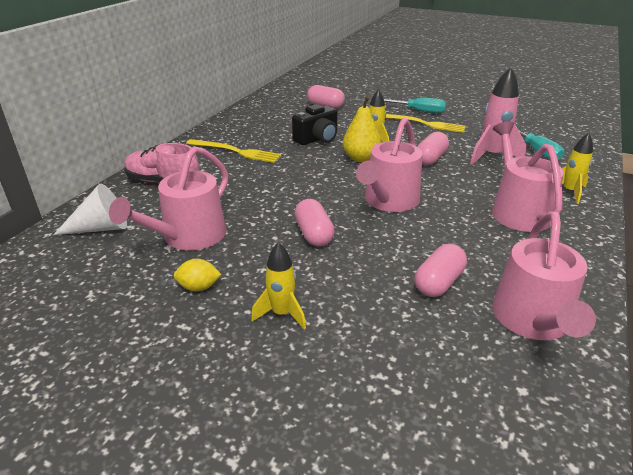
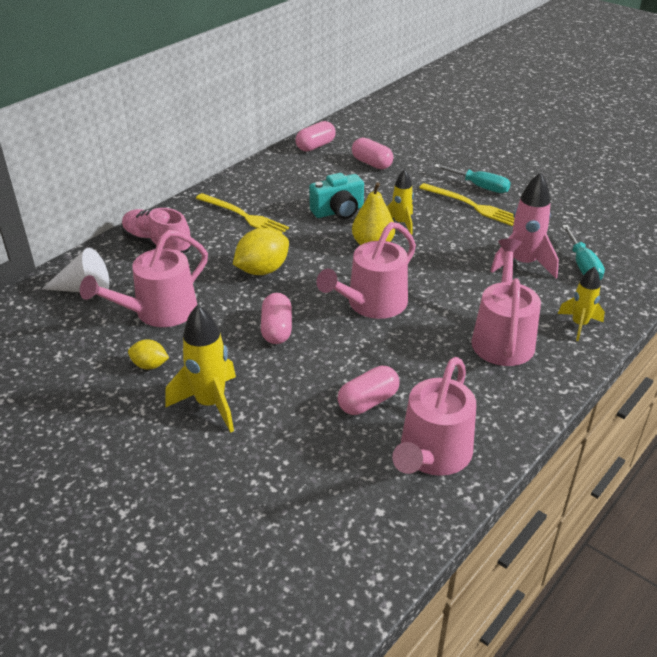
camera: 15 degrees right, 5 degrees up
(274, 189) = (262, 270): none -> yellow lemon
(282, 314) = (210, 404): yellow rocket -> yellow rocket, size x1.58
(317, 139) = (338, 211): black camera -> turquoise camera
(430, 159) = (450, 257): pink capsule -> pink capsule (315, 146)

